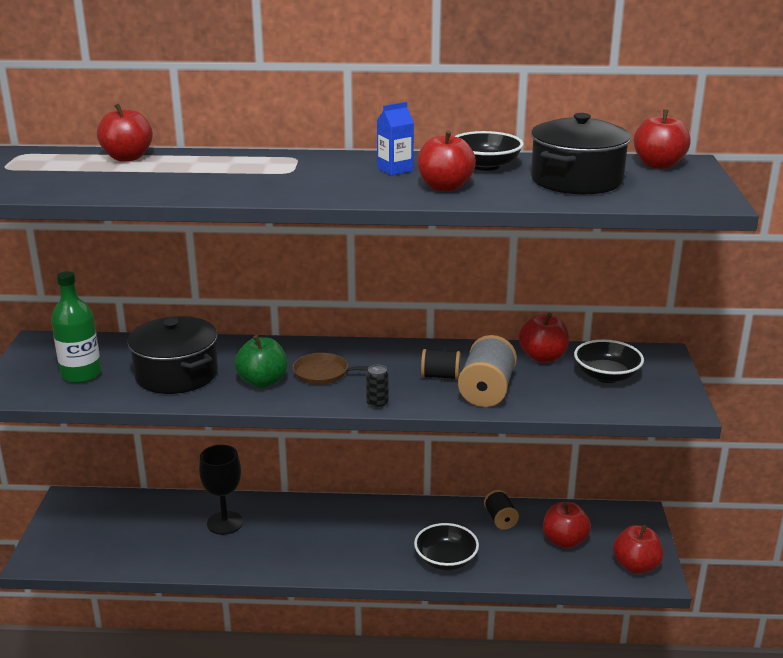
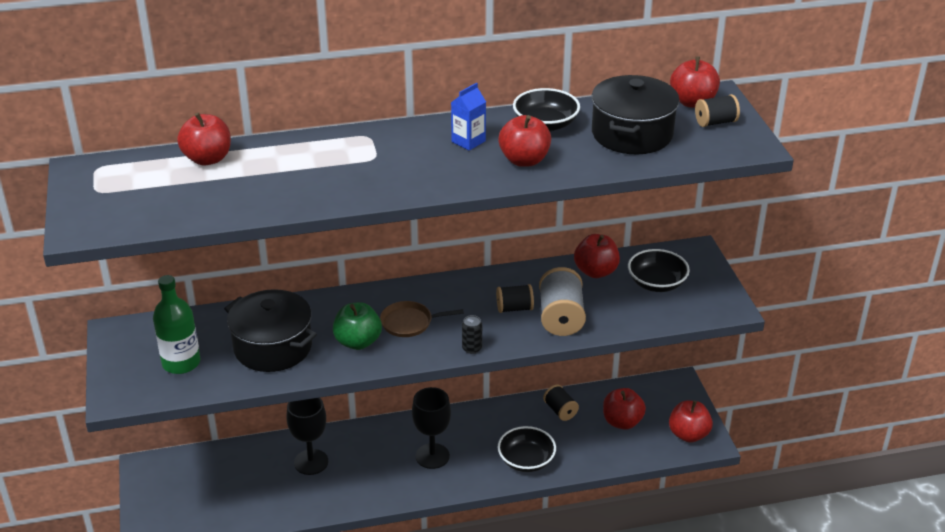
camera: 15 degrees left, 10 degrees up
(348, 539) = (432, 456): none -> black goblet
(677, 180) = (715, 122): none -> black spool

